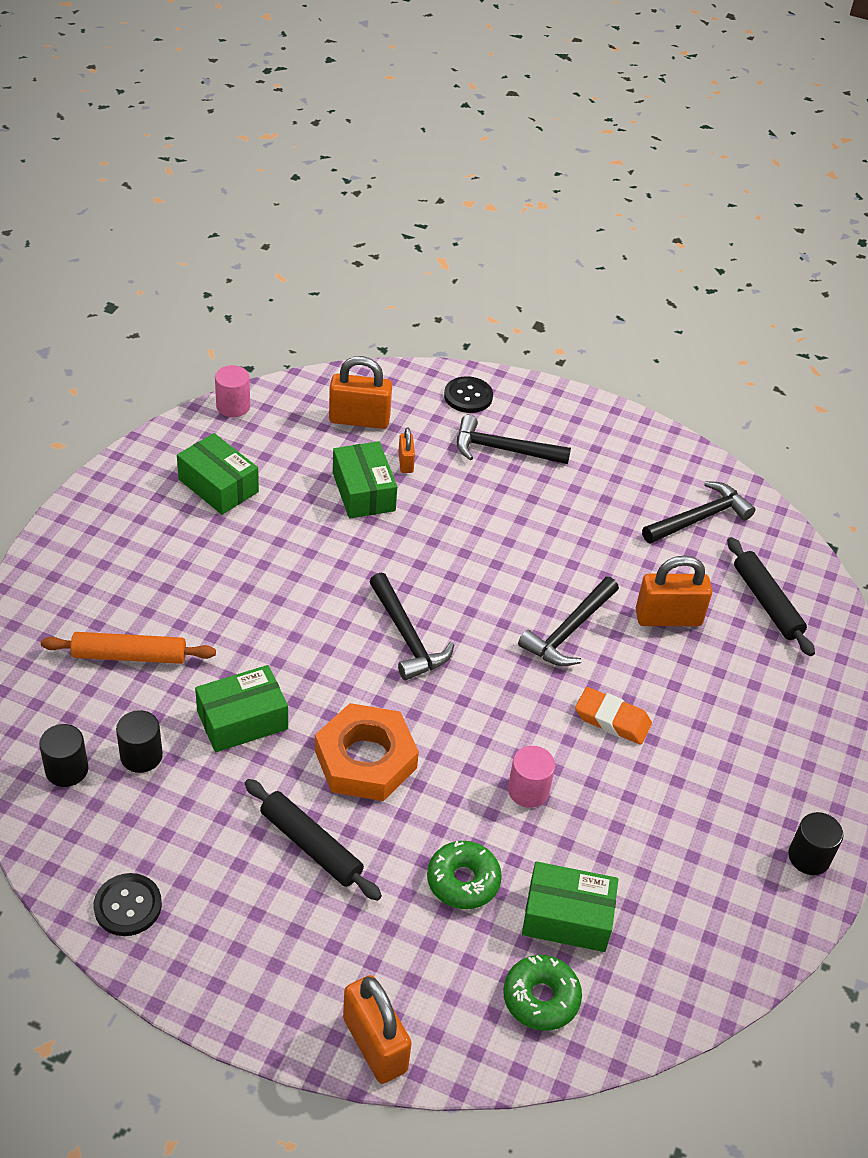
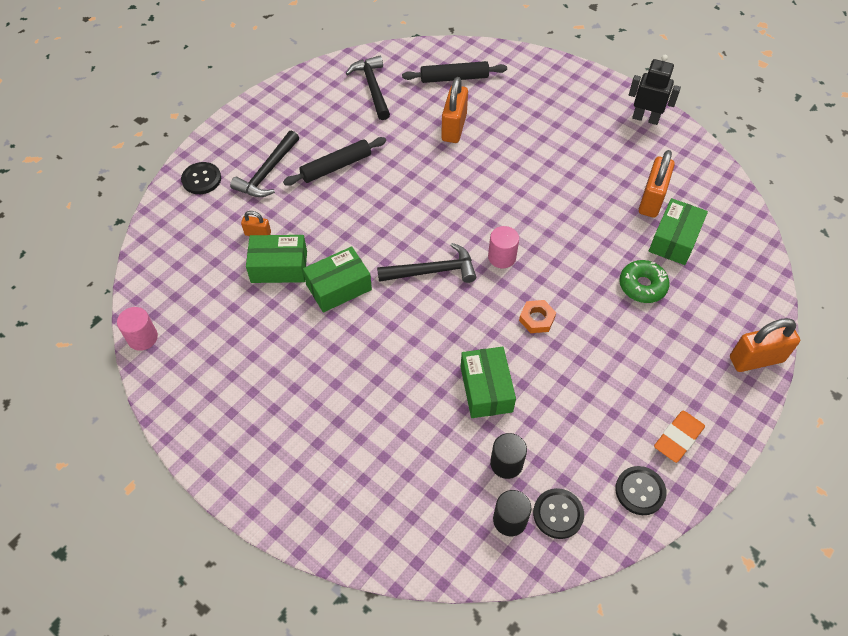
camera: 70 degrees left, 10 degrees up
(81, 818) = (558, 514): none -> black button
(129, 656) = (404, 458): orange rolling pin -> none
(218, 485) = (235, 364): green box -> green box (338, 287)
(311, 846) = (604, 366): black rolling pin -> black rolling pin (336, 167)
(359, 420) = (197, 253): orange padlock -> orange padlock (651, 200)
(365, 759) = (537, 319): orange nut -> orange nut, size x0.49
(528, 790) = (578, 235): pink cylinder -> pink cylinder (502, 257)
(541, 998) = (728, 267): green donut -> none
(569, 631) = (451, 180): black hammer -> none
(612, 720) = (530, 178): orange eraser -> orange eraser (678, 438)
(809, 857) = (645, 118): black cylinder -> black robot

